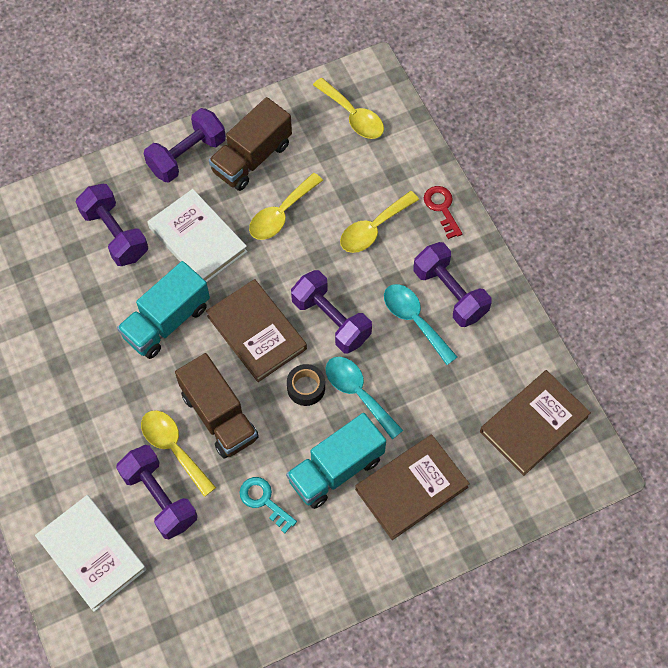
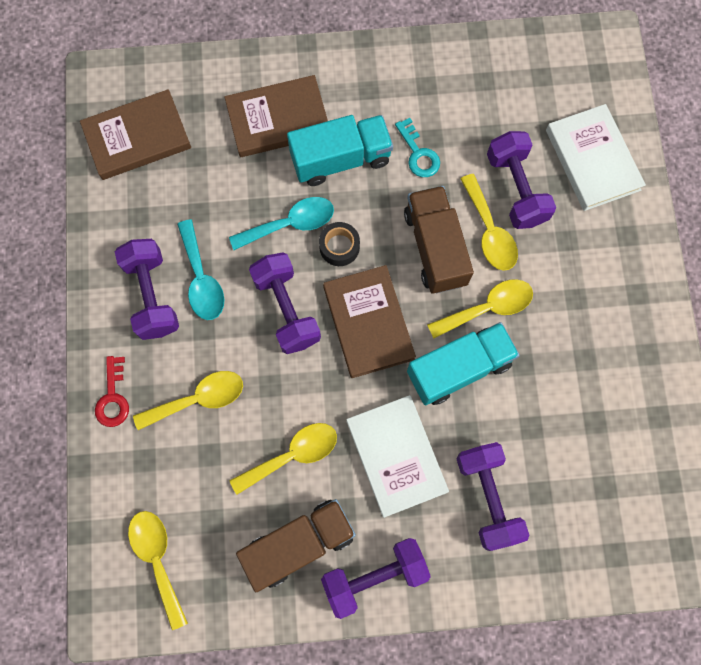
camera: 160 degrees left, 10 degrees up
(156, 379) = (487, 308): none -> yellow spoon
(358, 393) = (290, 224): turquoise spoon -> turquoise spoon turned 90 degrees counterclockwise

